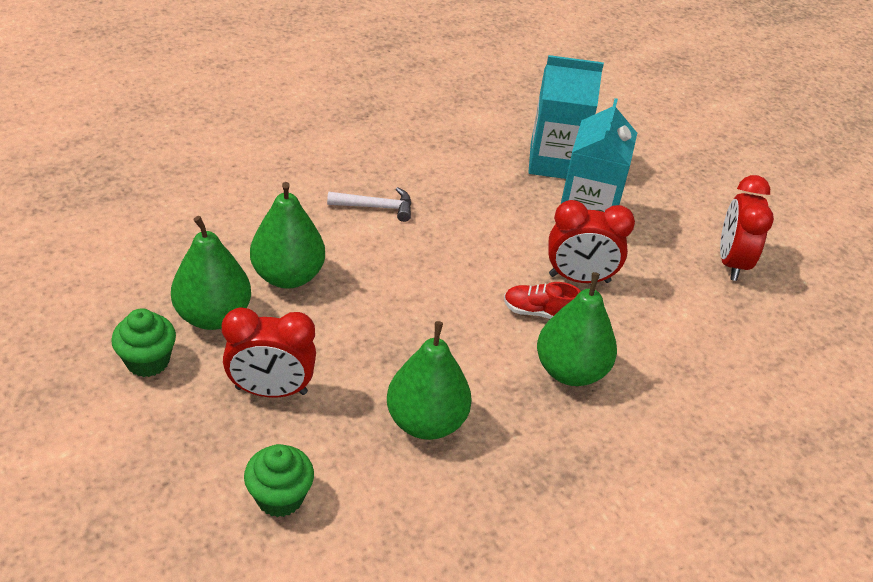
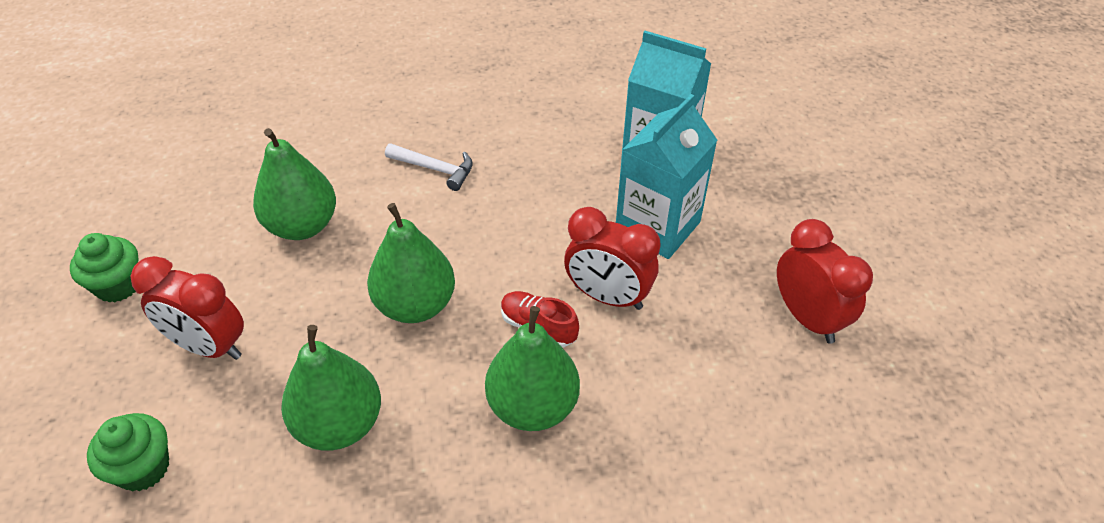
camera: 25 degrees right, 5 degrees up
(213, 316) = (206, 252): green pear -> green pear (415, 305)
(731, 262) = (807, 318): red clock -> red clock turned 120 degrees clockwise

